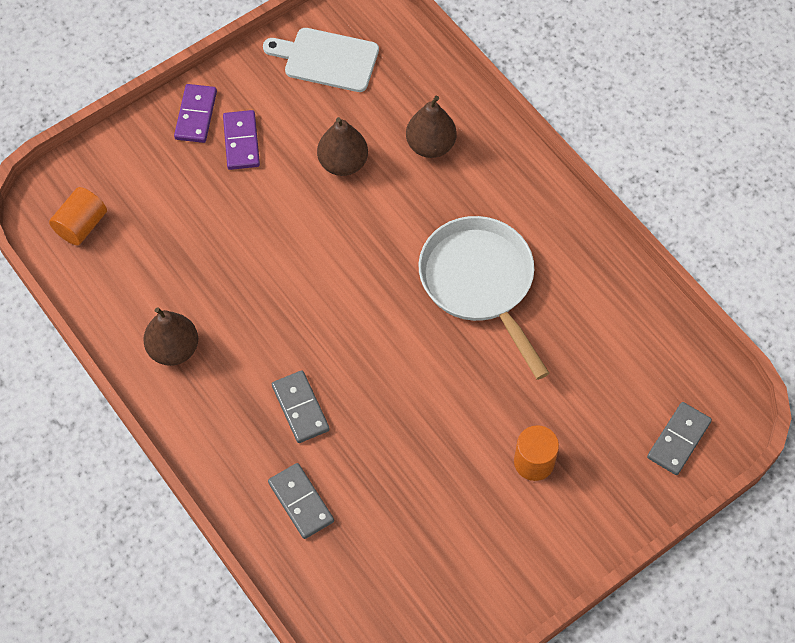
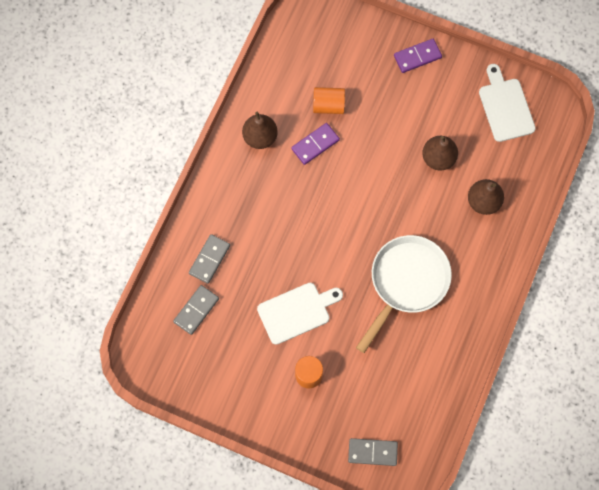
camera: 60 degrees right, 10 degrees up
(81, 225) = (306, 40): orange cylinder -> orange cylinder (328, 105)
(241, 142) = (416, 92): purple domino -> purple domino (315, 144)
(300, 408) = (265, 226): grey domino -> grey domino (196, 310)
(440, 431) = (296, 312): none -> white cutting board

